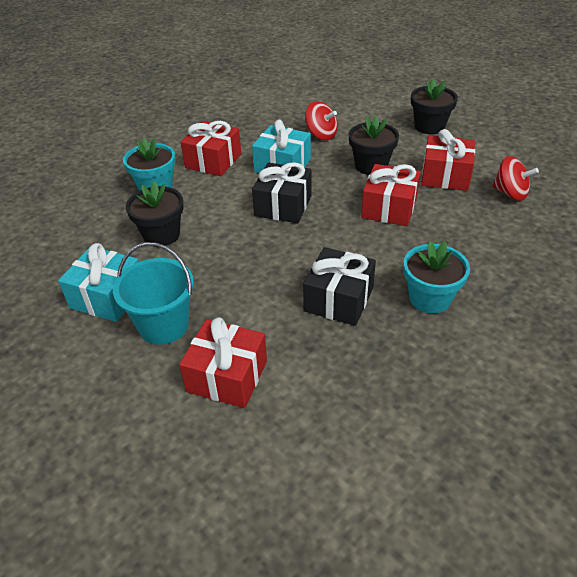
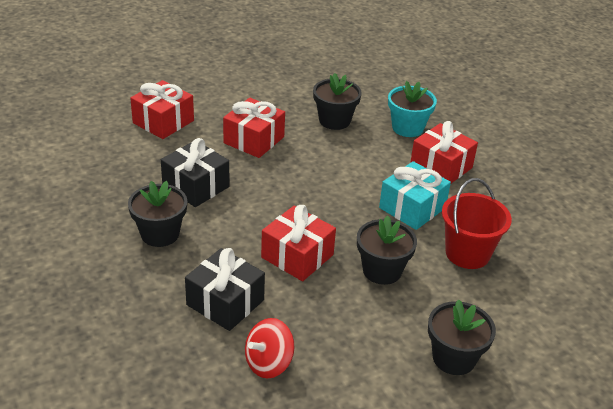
camera: 105 degrees right, 5 degrees down
(108, 297) = (275, 89): turquoise gift -> none
(163, 325) = (229, 106): turquoise bucket -> none
(283, 206) = (340, 190): black gift -> black gift (225, 302)
(321, 135) = (467, 253): red spinning top -> red bucket
(430, 298) = (160, 234): turquoise flower pot -> black flower pot
(445, 176) = (332, 322): red gift -> red gift (254, 140)

